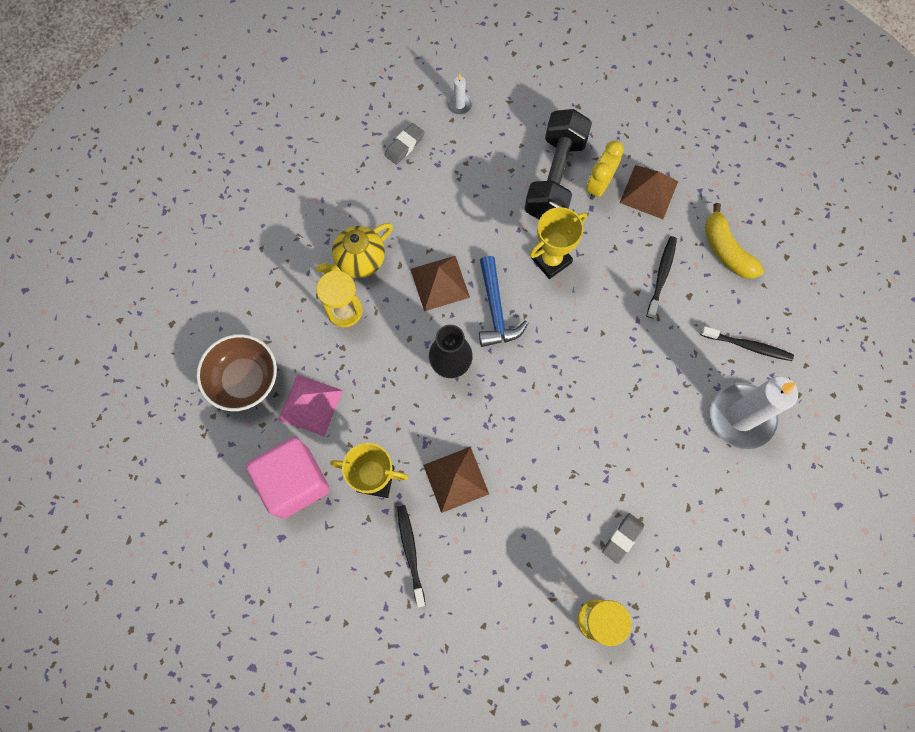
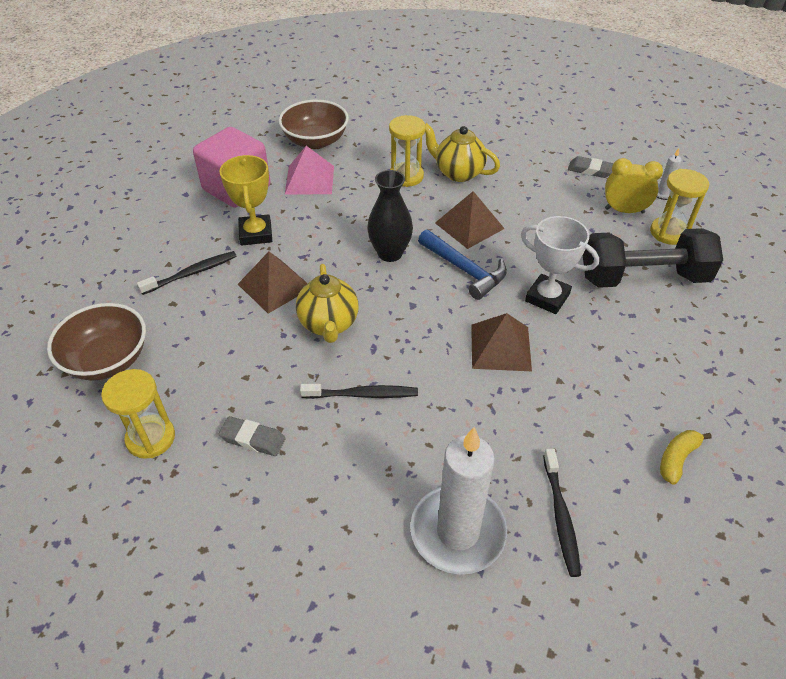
camera: 70 degrees right, 25 degrees down
(496, 310) = (465, 270): blue hammer -> blue hammer turned 105 degrees counterclockwise
(498, 647) = (107, 360): none -> brown bowl
(511, 129) = (669, 232): none -> yellow hourglass
(520, 445) = (329, 324): none -> yellow teapot
(551, 260) = (547, 297): yellow trophy -> white trophy
(599, 185) = (664, 314): yellow clock -> yellow clock (624, 211)
(648, 191) = (693, 360): brown pyramid -> brown pyramid (500, 347)
(661, 275) = (596, 399): black toothbrush -> black toothbrush (362, 394)
(726, 250) = (677, 459): yellow banana -> yellow banana, size x0.64

